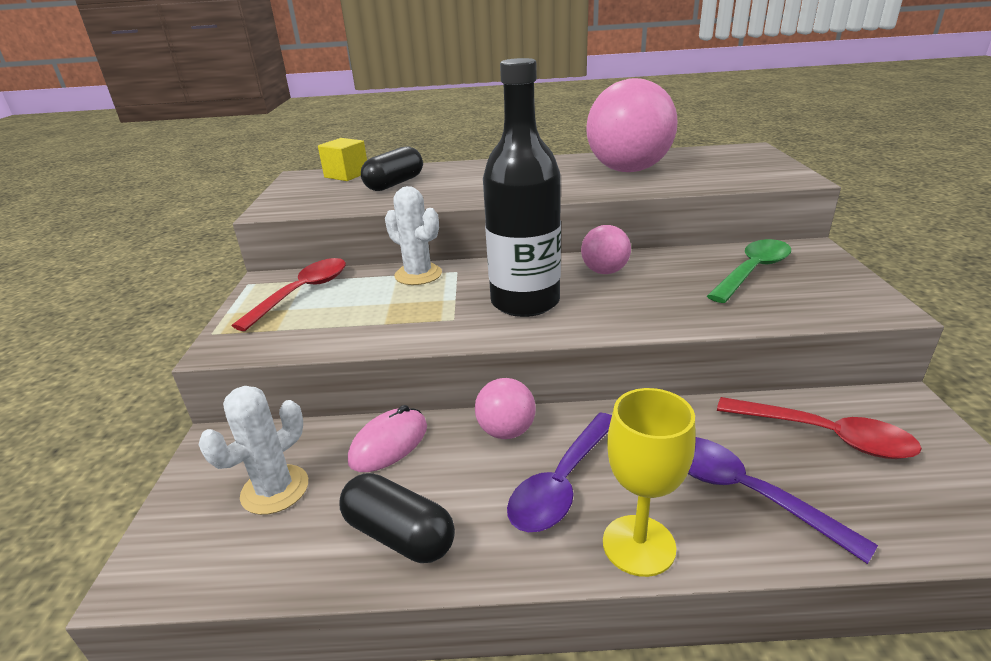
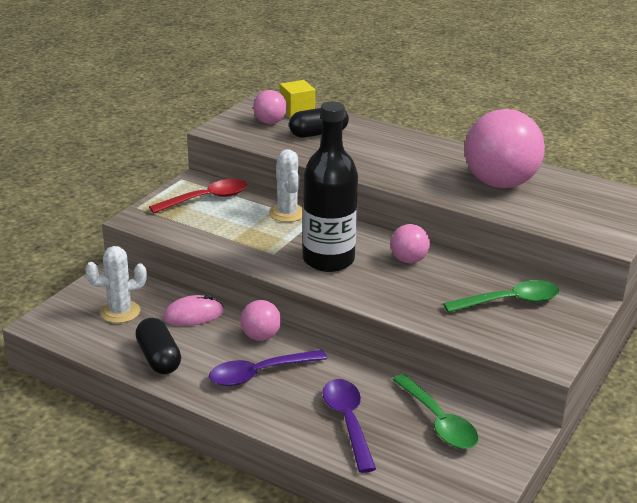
camera: 30 degrees right, 0 degrees up
(328, 189) = (270, 122): none -> pink ball
(638, 545) = (263, 414): yellow goblet -> none
(825, 436) = (438, 421): red spoon -> green spoon

